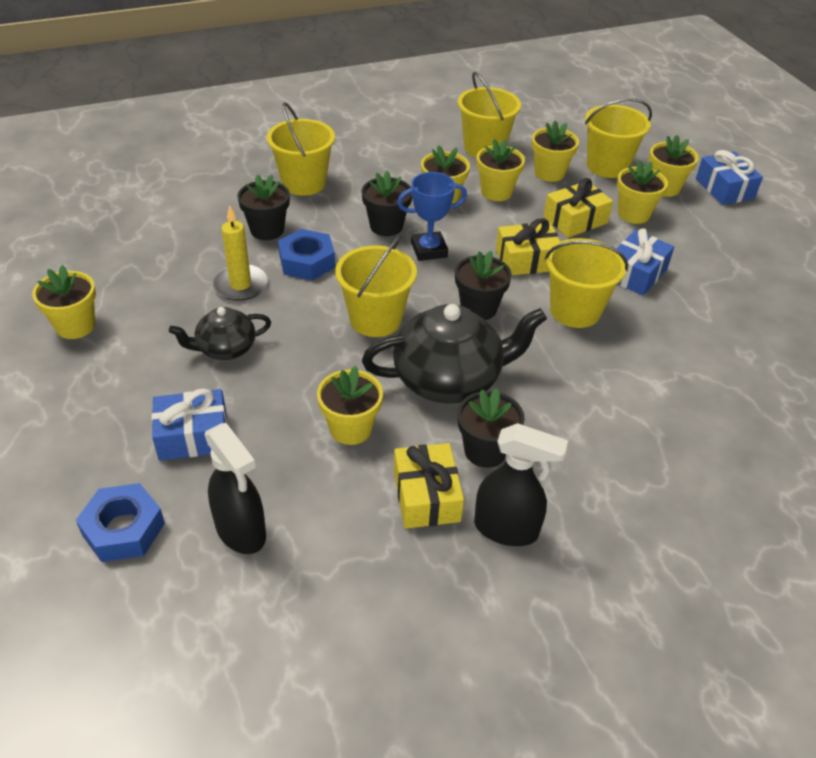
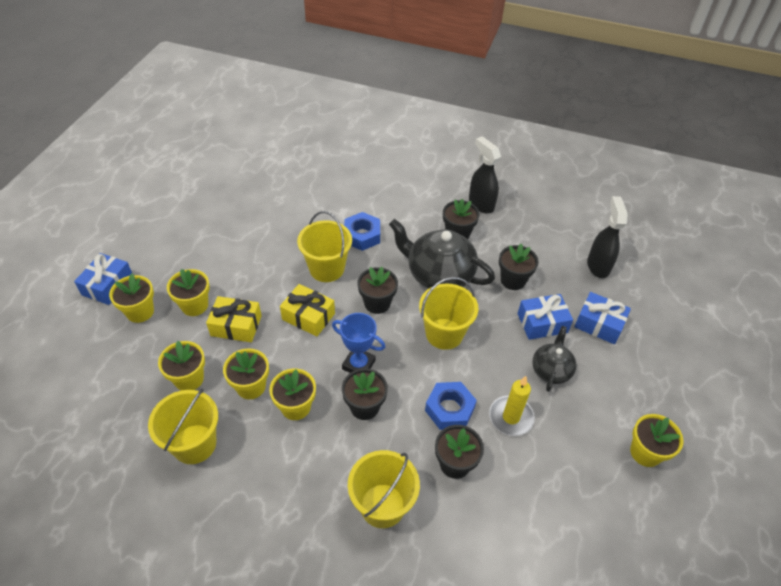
camera: 140 degrees left, 5 degrees up
(123, 529) = (654, 297): blue nut -> blue nut (362, 235)
(225, 348) = (551, 370): black teapot -> black teapot turned 90 degrees counterclockwise
(350, 428) = (513, 280): yellow flower pot -> black flower pot
(426, 496) = (503, 233): yellow gift -> none
(607, 166) = (141, 356): yellow bucket -> none
(635, 273) = (261, 268): blue gift -> blue gift (542, 323)

